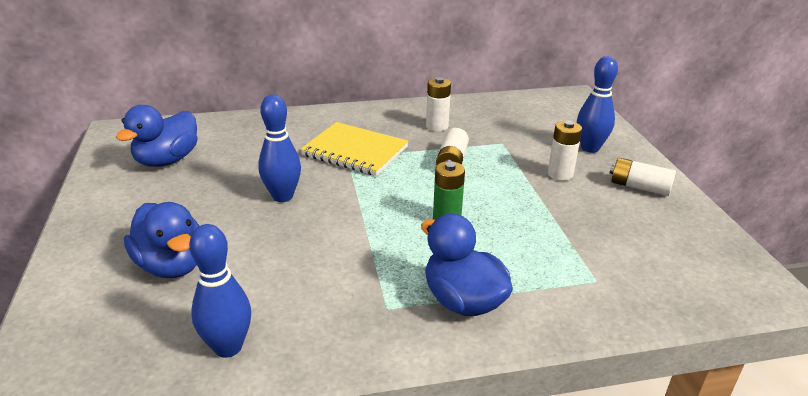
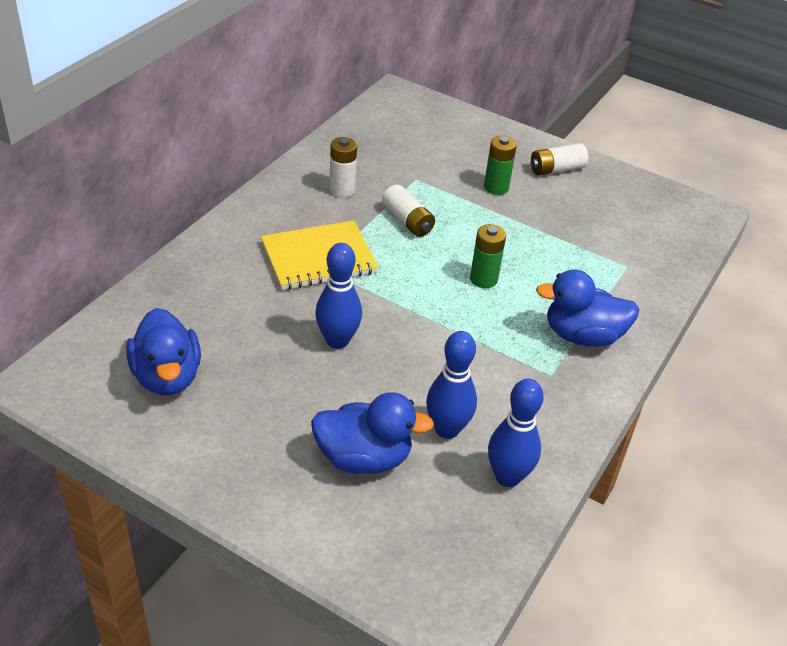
camera: 50 degrees left, 10 degrees up
(560, 174) = (496, 187): white battery -> green battery
(590, 148) = (481, 148): blue bowling pin -> blue bowling pin (447, 429)

